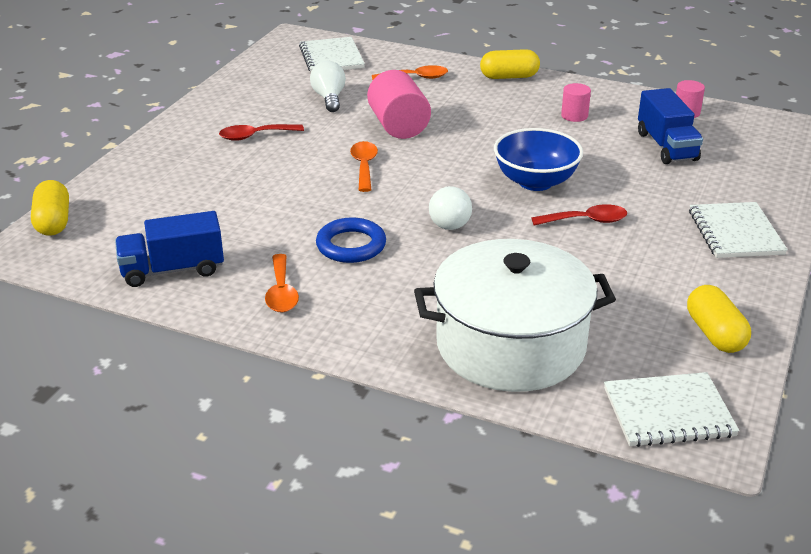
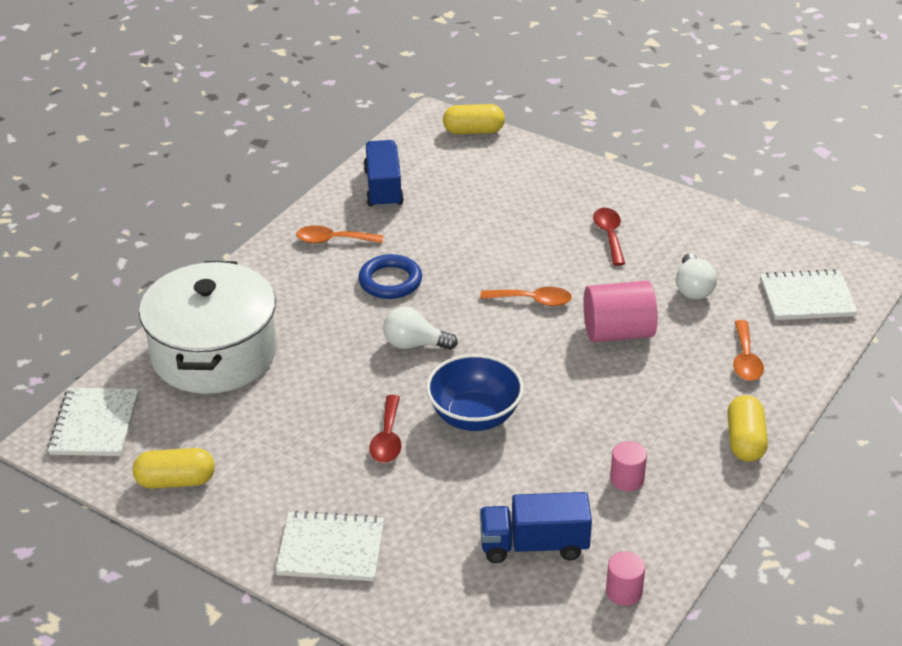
camera: 100 degrees right, 5 degrees up
(329, 98) = (693, 288): white light bulb -> white light bulb turned 90 degrees clockwise

